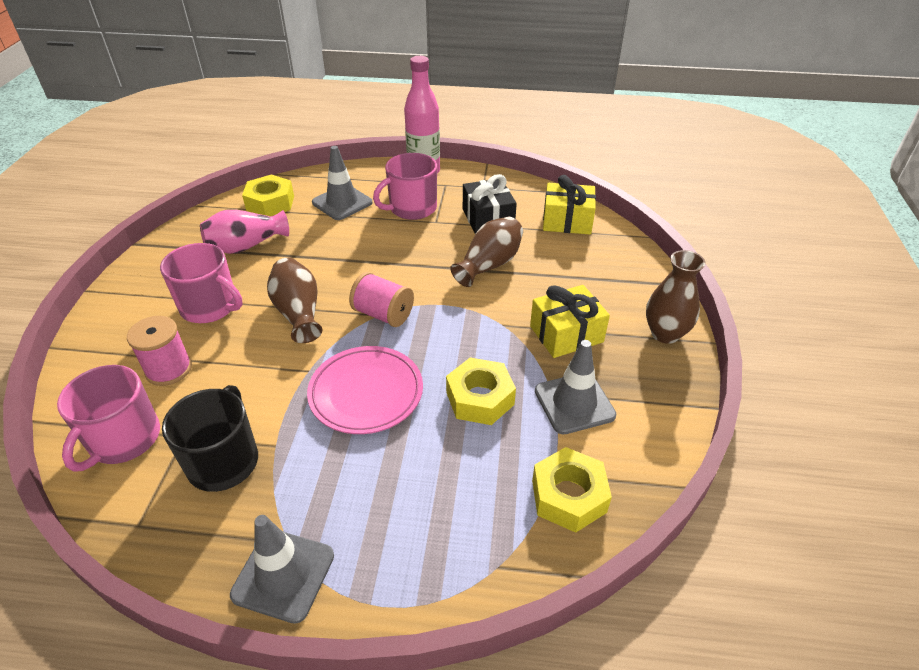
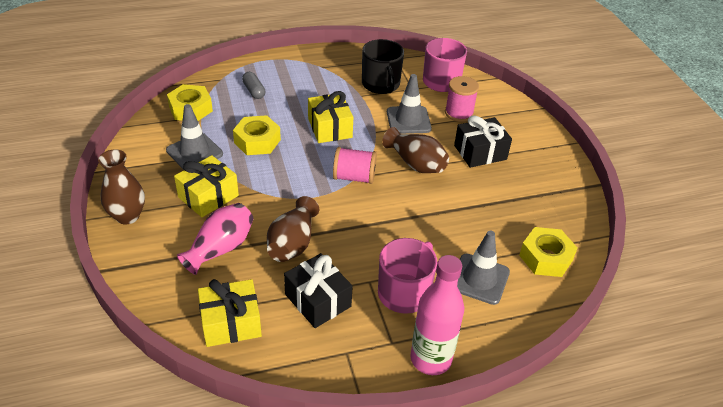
camera: 155 degrees right, 0 degrees up
(210, 307) = (480, 152): pink mug -> black gift
(246, 246) = (512, 205): pink vase -> pink vase (221, 248)
(283, 575) = (316, 58): grey traffic cone -> grey traffic cone (408, 120)
(366, 393) = (330, 128): pink plate -> yellow gift
(446, 510) = (254, 91): none -> grey capsule

